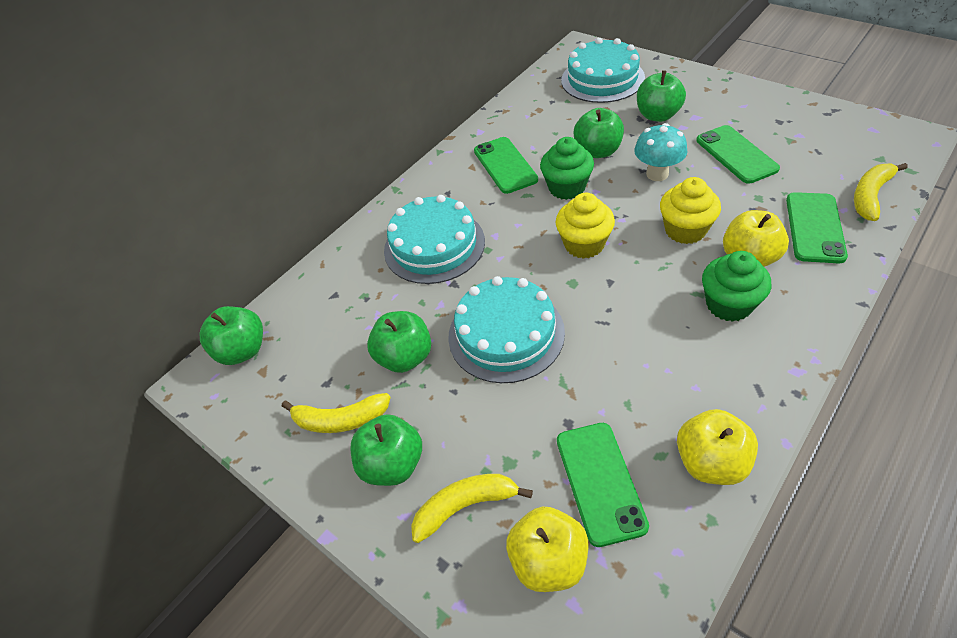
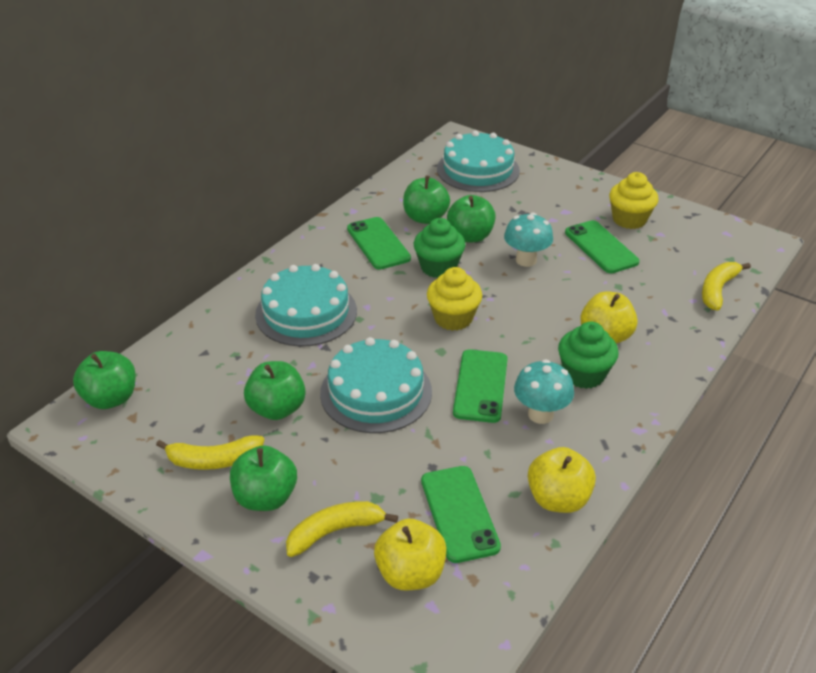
camera: 10 degrees left, 10 degrees down
(658, 115) = (530, 207): green apple -> green apple (425, 218)
(684, 355) = (540, 414): none -> turquoise mushroom
(685, 230) = (549, 310): yellow cupcake -> yellow cupcake (629, 219)
(814, 227) = (666, 314): green phone -> green phone (480, 386)

